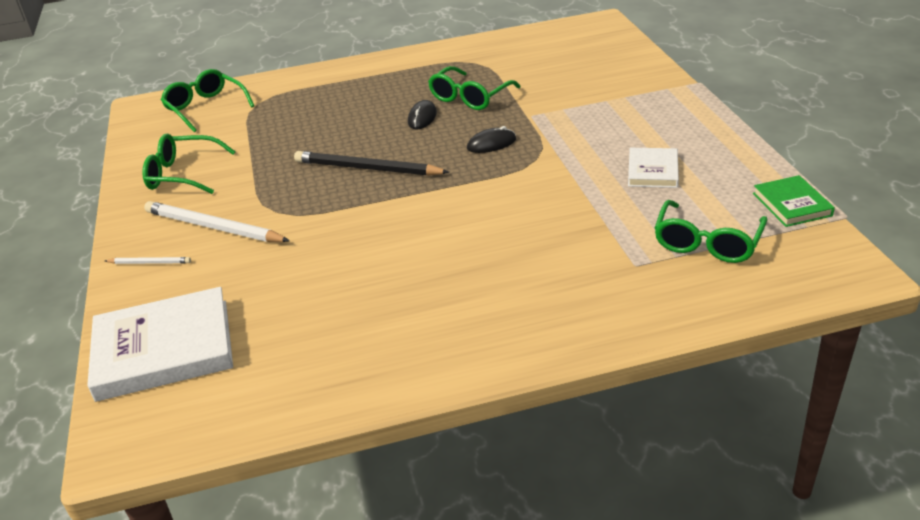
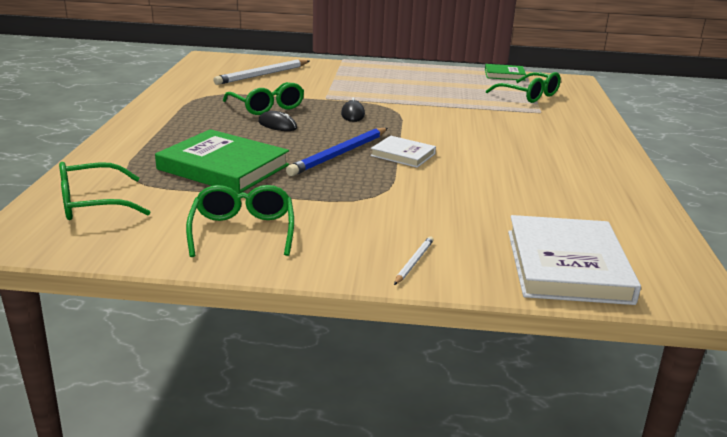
camera: 75 degrees left, 10 degrees down
(182, 174) = (242, 230): green glasses -> green glasses turned 150 degrees clockwise
(213, 227) = (375, 225): white pencil -> white pencil (263, 75)
(300, 128) = (223, 167): none -> green book
(367, 169) = (340, 154): black pencil -> blue pencil
(652, 171) = (440, 89): white book -> white book (403, 155)

